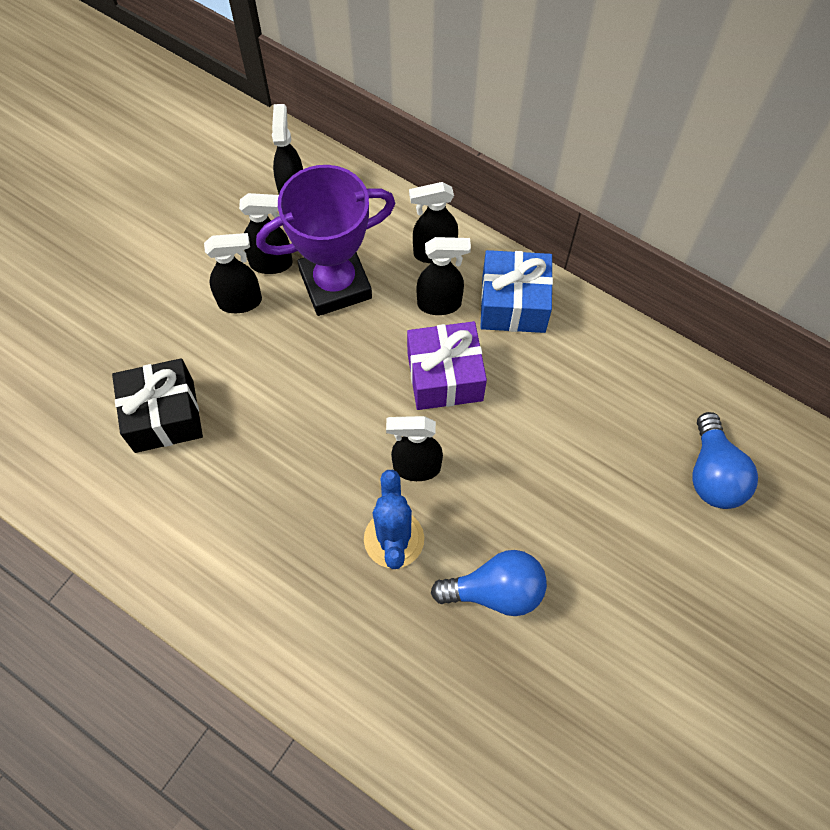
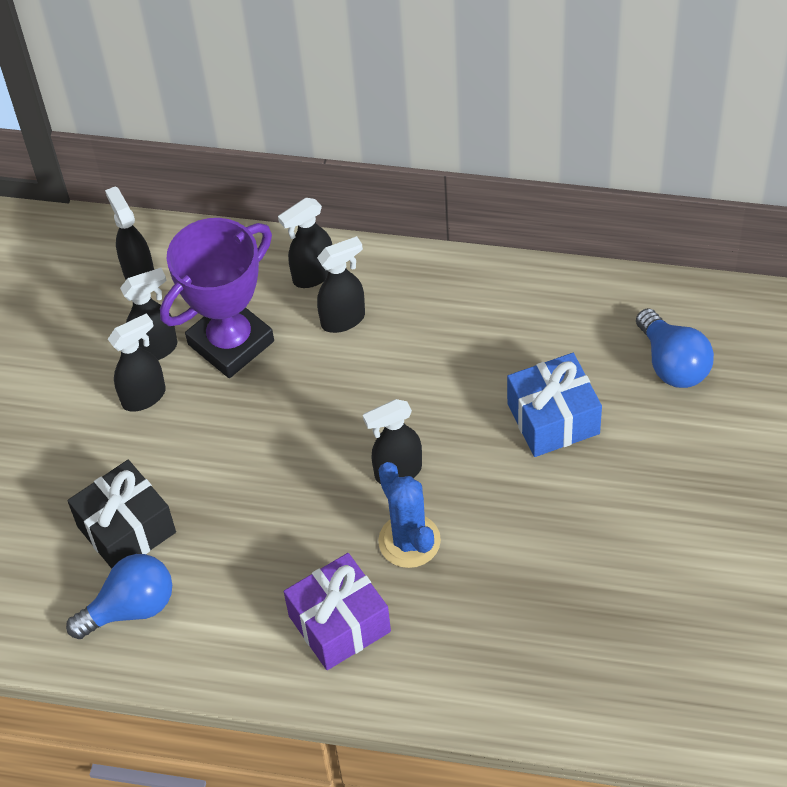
camera: 20 degrees left, 10 degrees down
(445, 376) = (383, 382): purple gift -> purple gift (339, 624)
(495, 591) = (526, 543): blue light bulb -> blue light bulb (130, 608)
(513, 304) = (414, 291): blue gift -> blue gift (553, 418)

